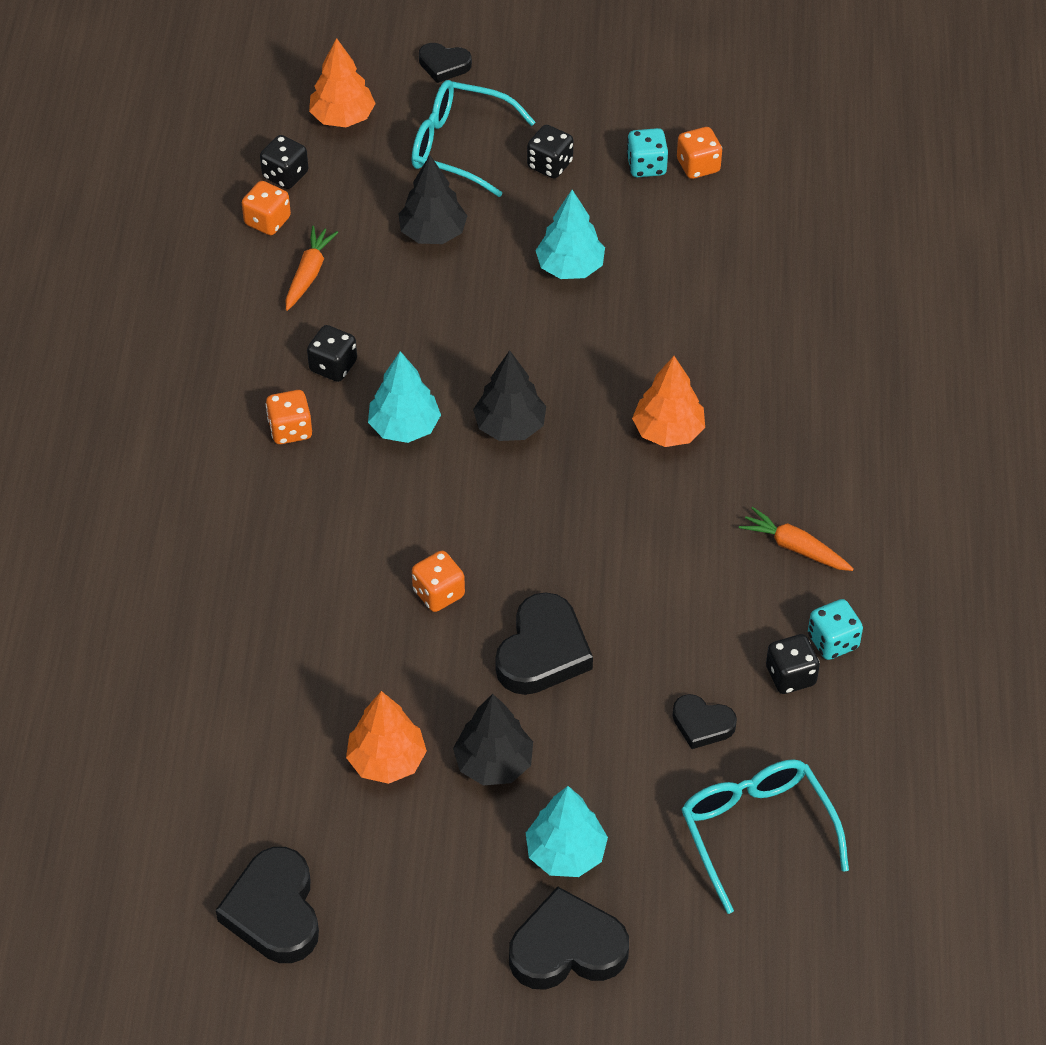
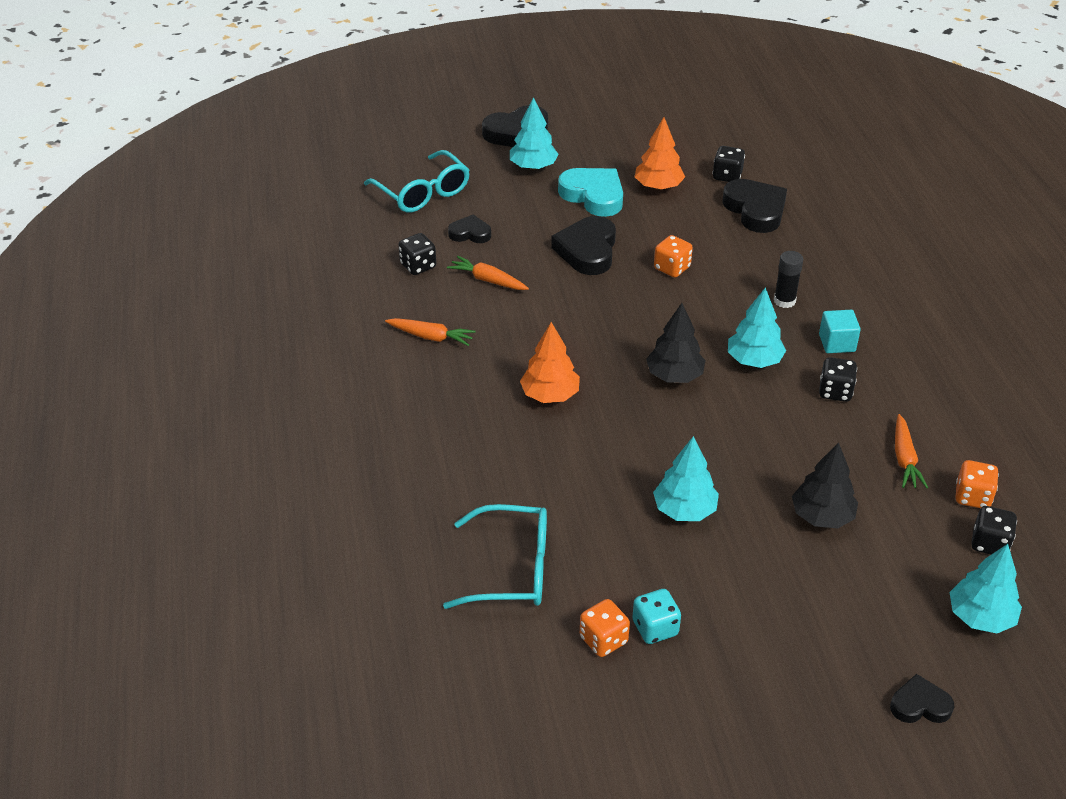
camera: 165 degrees right, 10 degrees down
(274, 911) = (684, 122): black heart -> black heart (755, 210)
(290, 430) = (837, 343): orange dice -> turquoise cube
(318, 506) = (784, 301): none -> black glue stick
(342, 117) = (980, 617): orange tree -> turquoise tree
(460, 147) = (847, 609): turquoise glasses -> turquoise glasses (511, 569)
(493, 763) = (593, 196): black tree -> turquoise heart
(550, 165) = (750, 609): black dice -> black dice (727, 176)
(698, 627) = (488, 280): none -> orange carrot
(833, 641) = (393, 288): turquoise dice -> none

